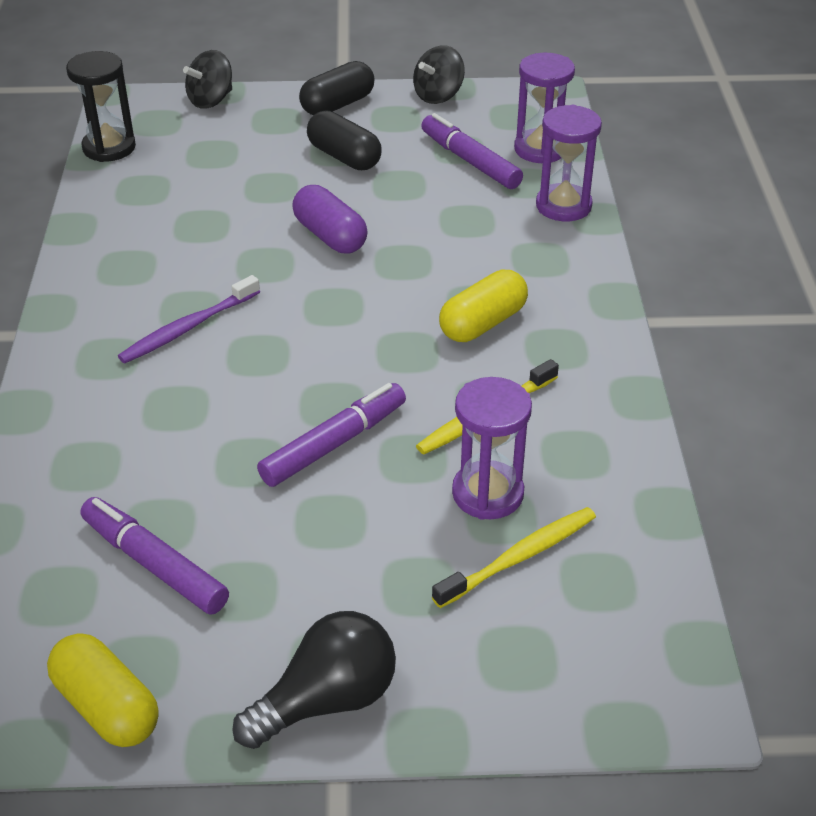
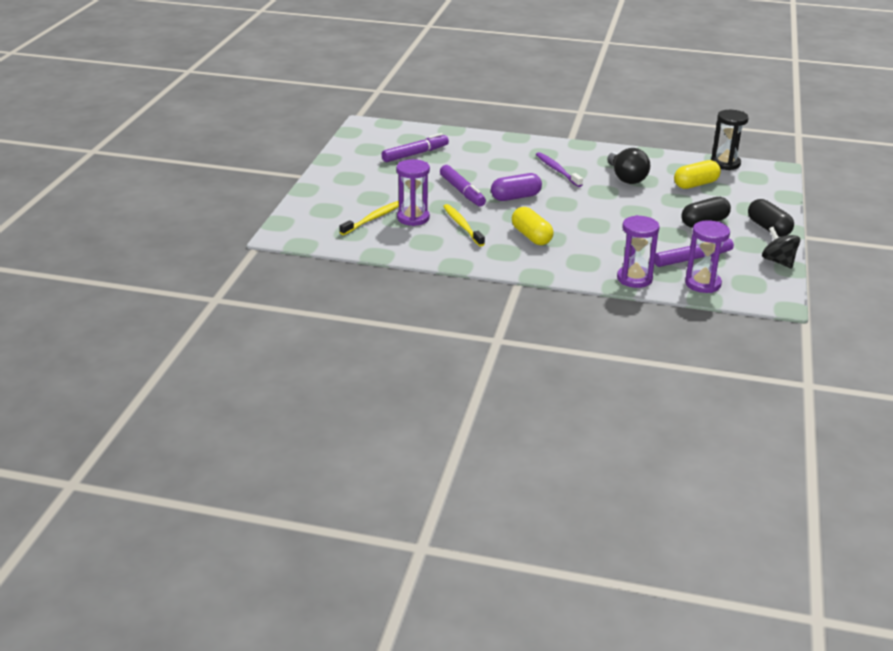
camera: 105 degrees right, 10 degrees down
(107, 707) = (356, 143): yellow capsule -> yellow capsule (695, 184)
(211, 100) = (777, 193): black spinning top -> none
(326, 700) = (332, 175): black light bulb -> black light bulb (626, 178)
(330, 236) = (623, 209): purple capsule -> purple capsule (515, 197)
(520, 557) = (373, 218): yellow toothbrush -> yellow toothbrush turned 120 degrees counterclockwise

